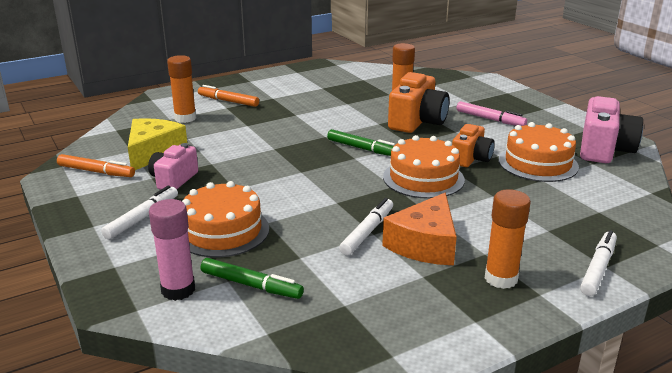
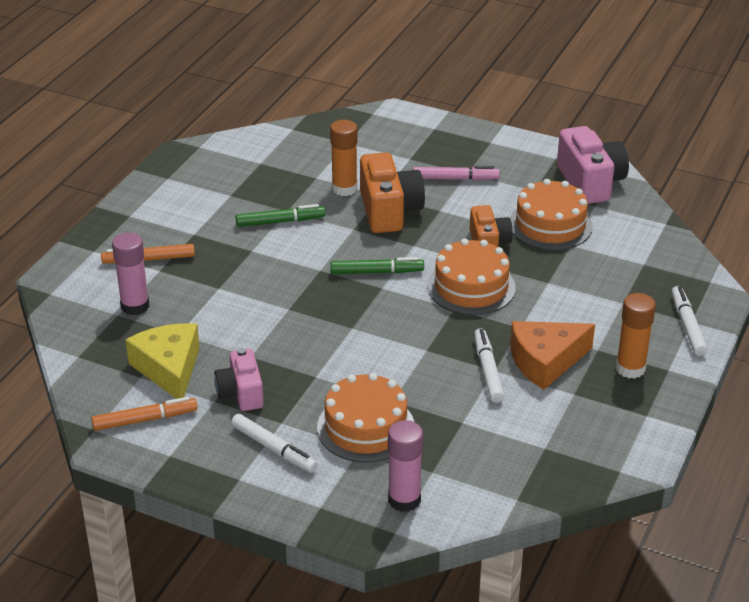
camera: 35 degrees left, 10 degrees up
(142, 218) = (274, 449): white marker -> white marker turned 135 degrees clockwise
(185, 118) = (135, 306): orange glue stick -> pink glue stick
(251, 285) = (456, 466): green marker -> green marker (280, 222)
(425, 244) = (545, 361): orange cheese -> orange cheese turned 75 degrees clockwise

